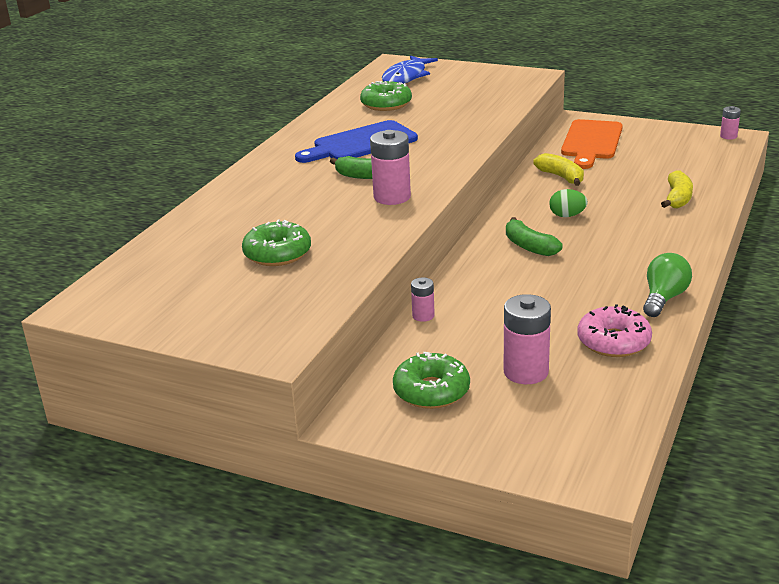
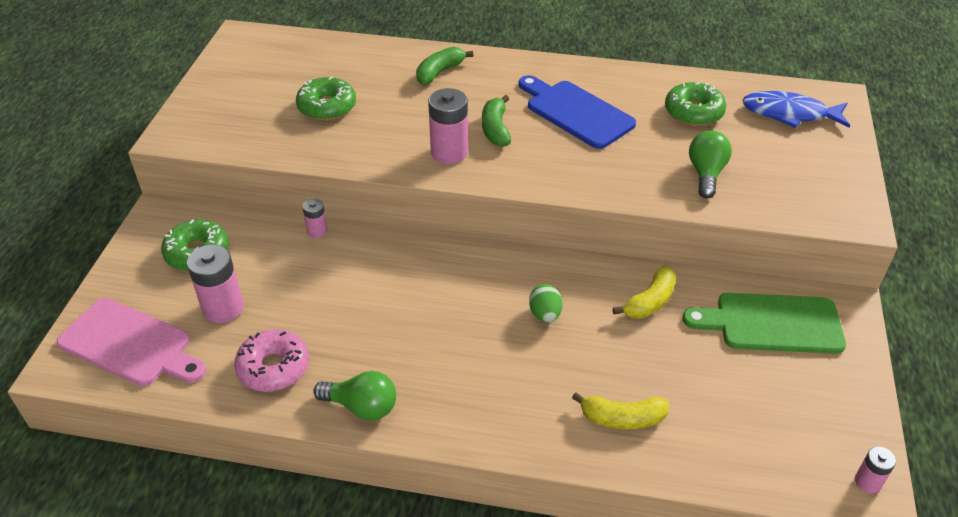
camera: 75 degrees right, 15 degrees up
(467, 109) = (706, 174): none -> green light bulb
(529, 246) = (463, 289): green banana -> green banana (439, 72)
(569, 431) = (130, 344): none -> pink cutting board
(591, 142) = (772, 323): orange cutting board -> green cutting board

